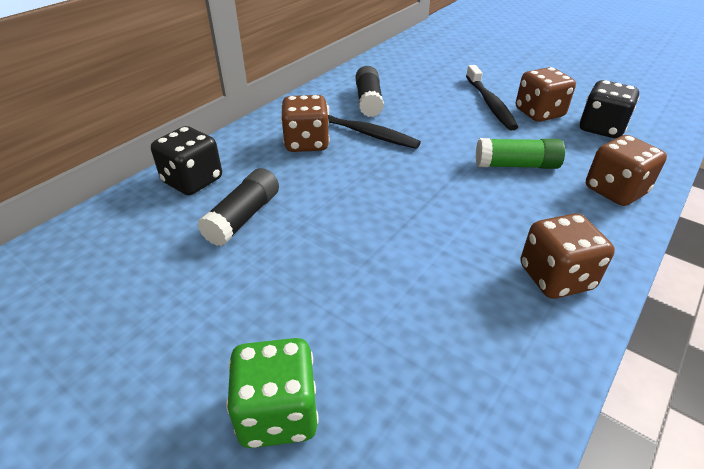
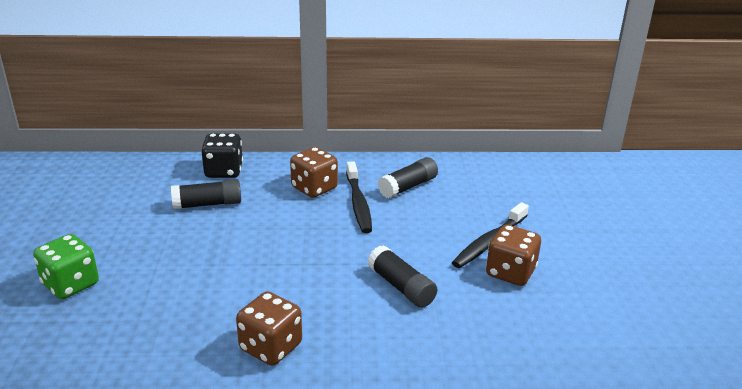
camera: 50 degrees right, 10 degrees down
(516, 165) = (401, 287): green glue stick -> black glue stick
(601, 128) = (532, 315): black dice -> none
(615, 191) = (425, 349): brown dice -> none

